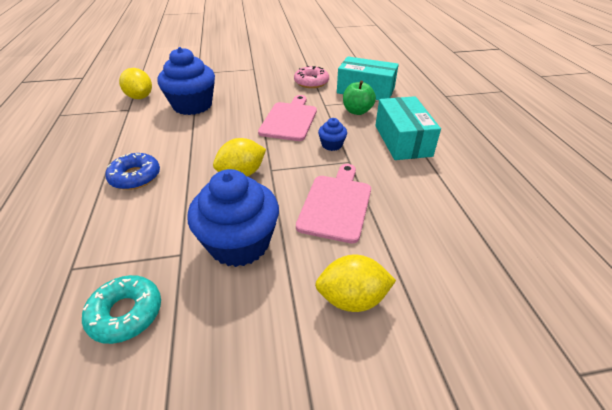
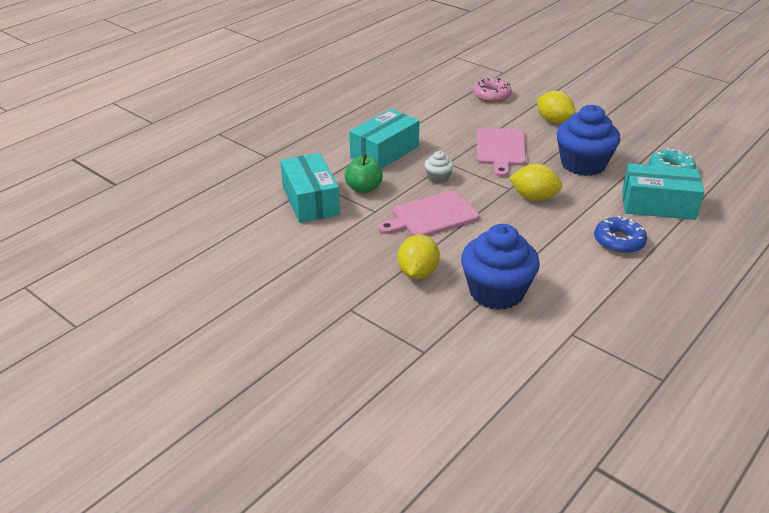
camera: 130 degrees left, 5 degrees down
(117, 239) = (658, 205): none -> turquoise box
(140, 97) = (542, 348): yellow lemon -> yellow lemon (417, 273)
(311, 82) = (333, 243): pink donut -> pink donut (491, 95)
(332, 145) = (438, 178): blue cupcake -> white cupcake
(336, 204) = (500, 149): pink cutting board -> pink cutting board turned 60 degrees counterclockwise

